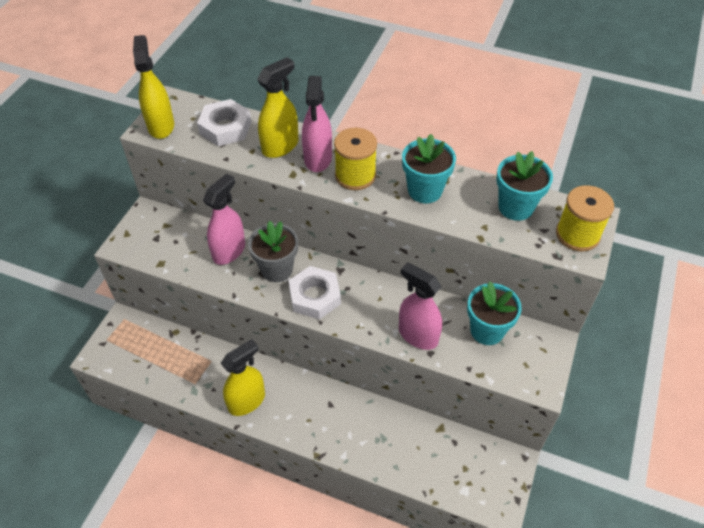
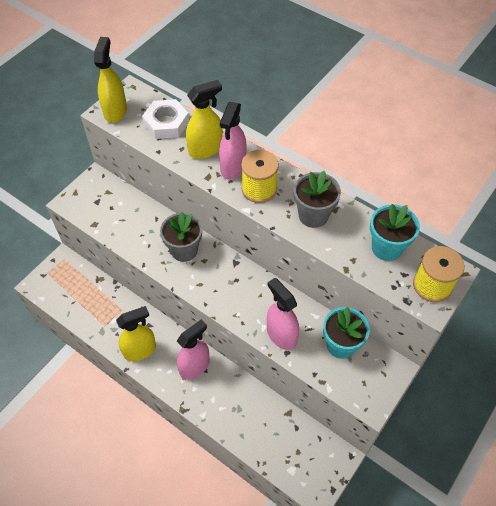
camera: 15 degrees right, 5 degrees up
(229, 251) = (151, 225): pink spray bottle -> pink spray bottle (194, 366)
(315, 296) = (207, 281): white nut -> none
(425, 190) = (313, 215): turquoise flower pot -> grey flower pot

